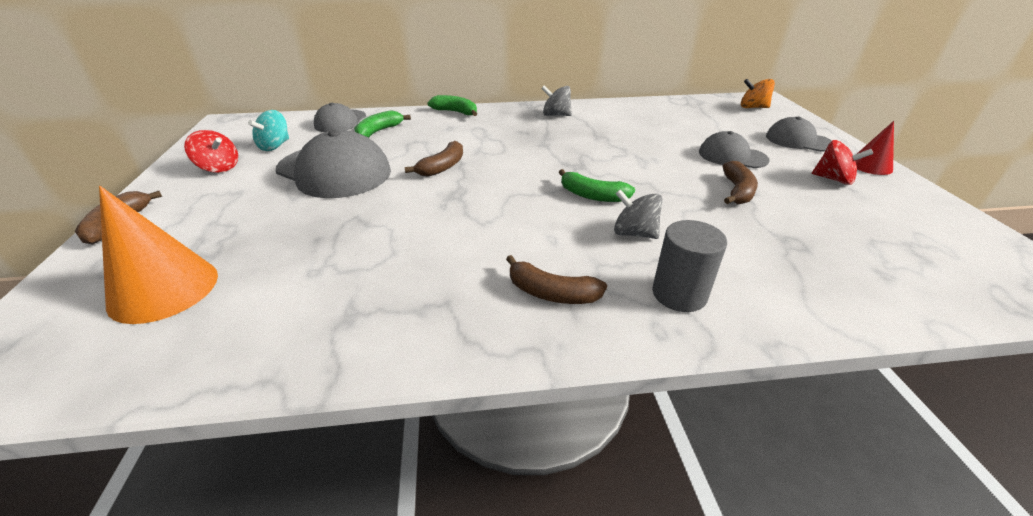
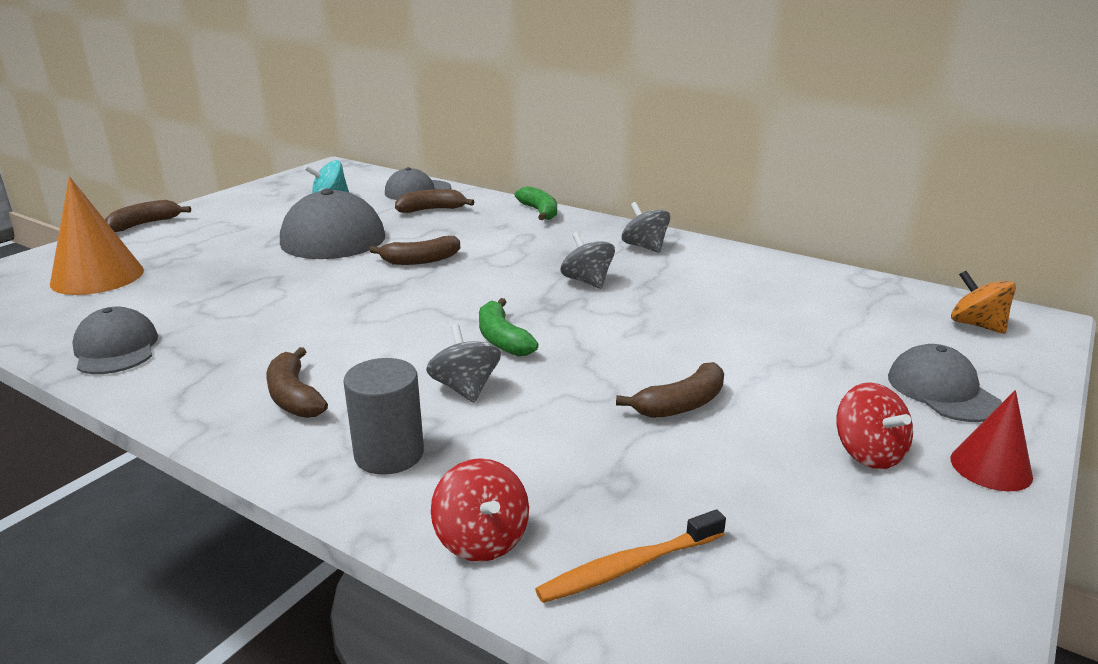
camera: 40 degrees right, 10 degrees down
(219, 168) = (264, 203): red spinning top -> red spinning top (482, 539)
(379, 131) = (431, 210): green banana -> brown banana
(566, 144) = (587, 281): none -> grey spinning top
(732, 156) = (775, 368): grey cap -> grey cap (116, 348)
(879, 281) = (629, 567): none -> orange toothbrush

